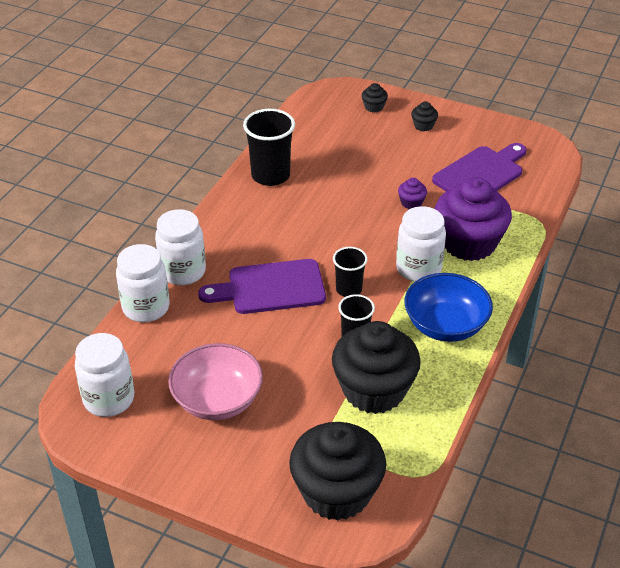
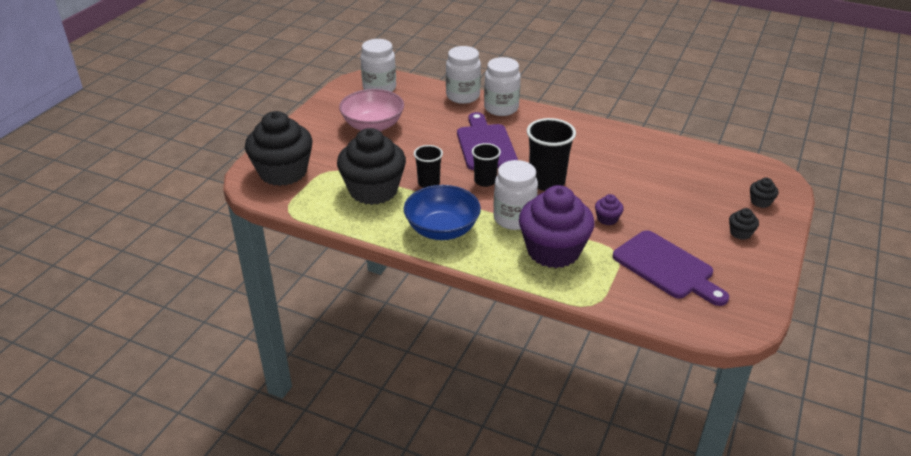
camera: 90 degrees right, 5 degrees down
(270, 175) = (628, 143): black cup -> black cup (546, 182)

